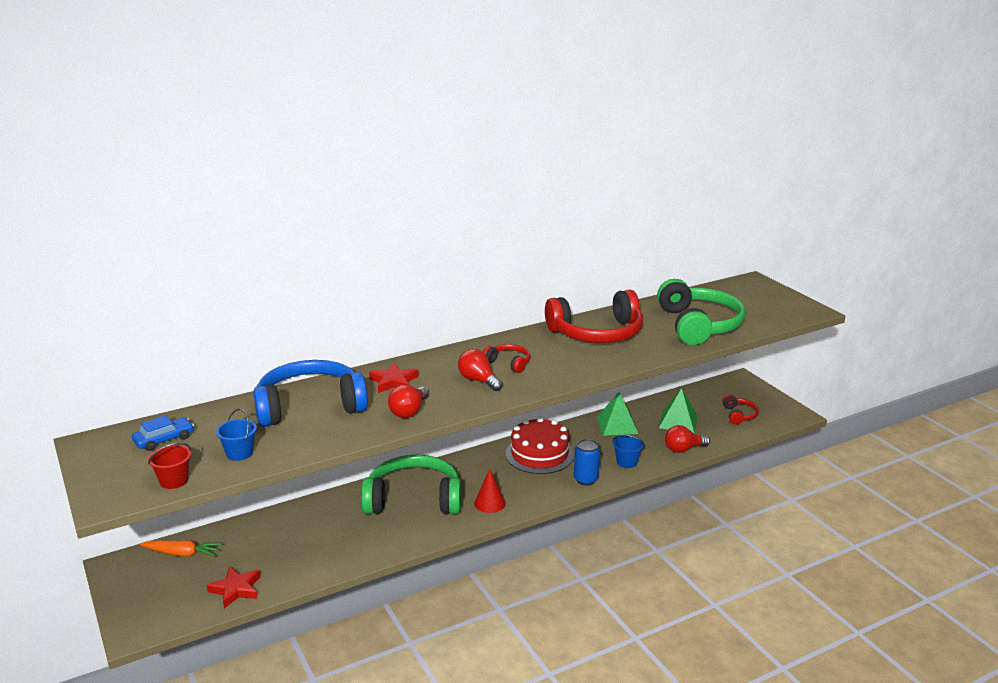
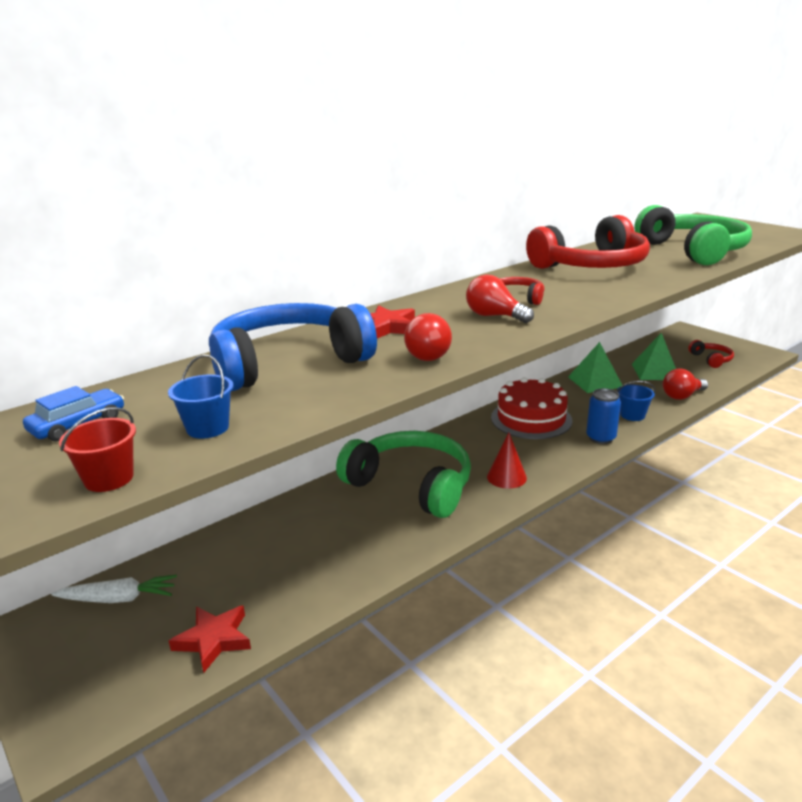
camera: 10 degrees left, 0 degrees up
(182, 553) = (119, 599): orange carrot -> white carrot
(414, 499) = (411, 485): green headphones -> green headphones turned 45 degrees clockwise

